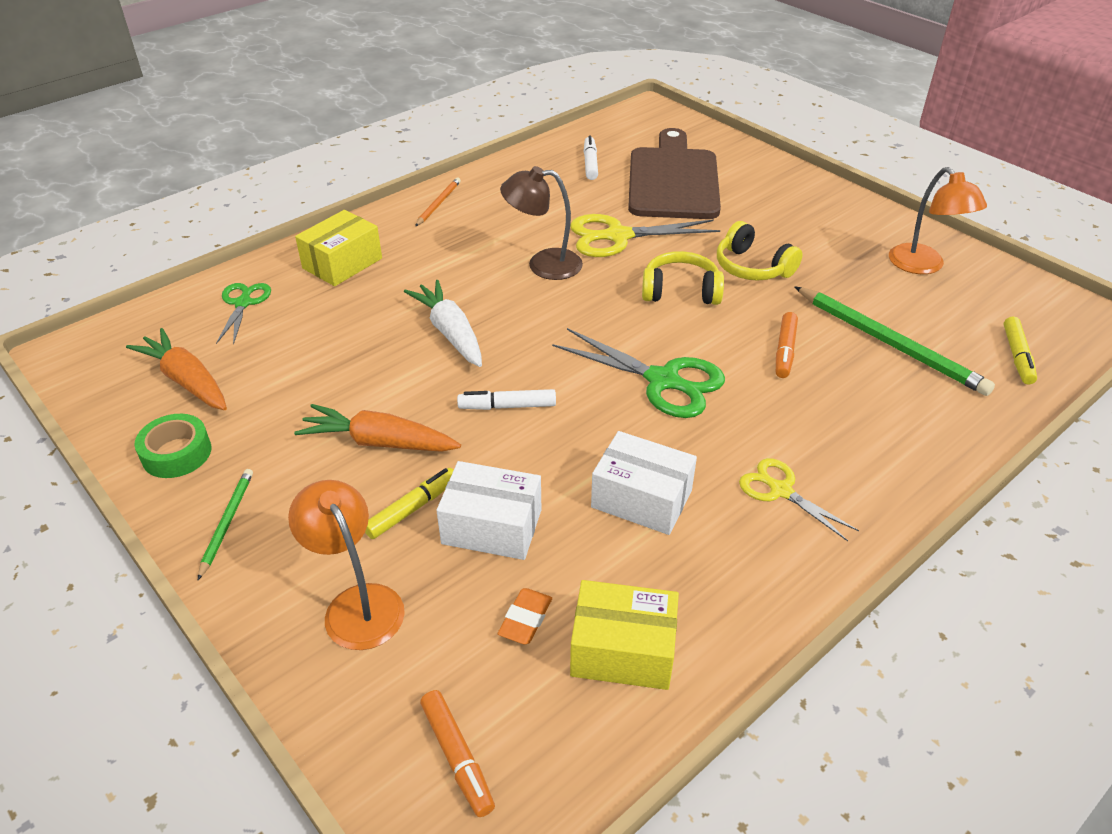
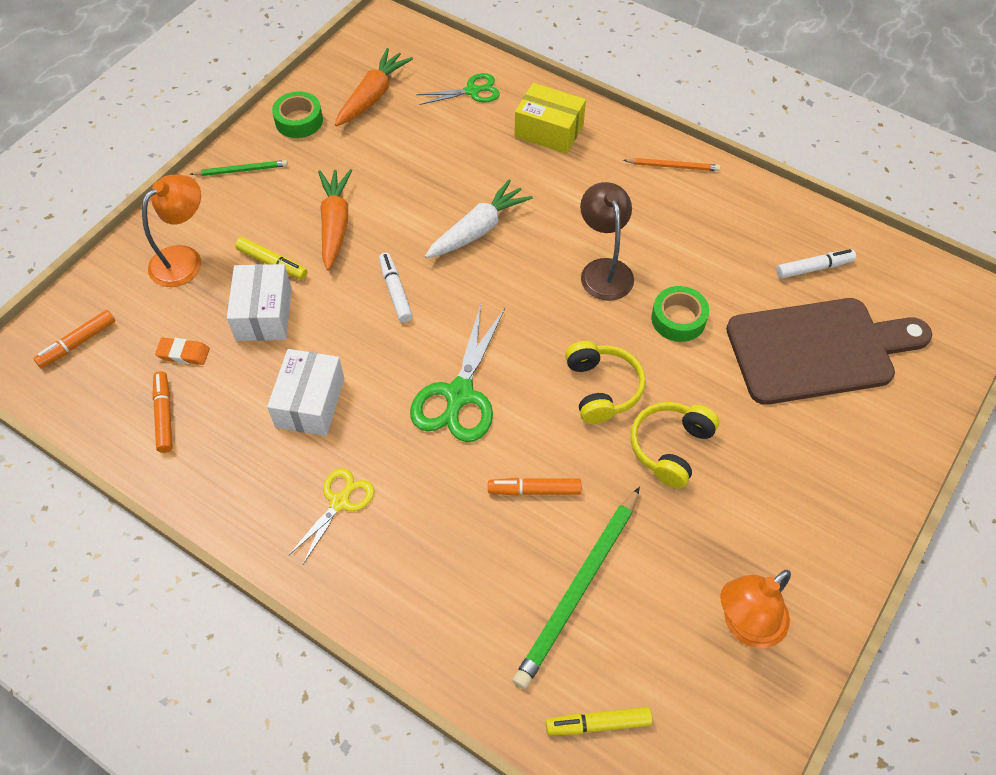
camera: 75 degrees right, 15 degrees up
(617, 236) = (678, 319): yellow scissors -> green tape
(622, 650) = (164, 415): yellow box -> orange marker

